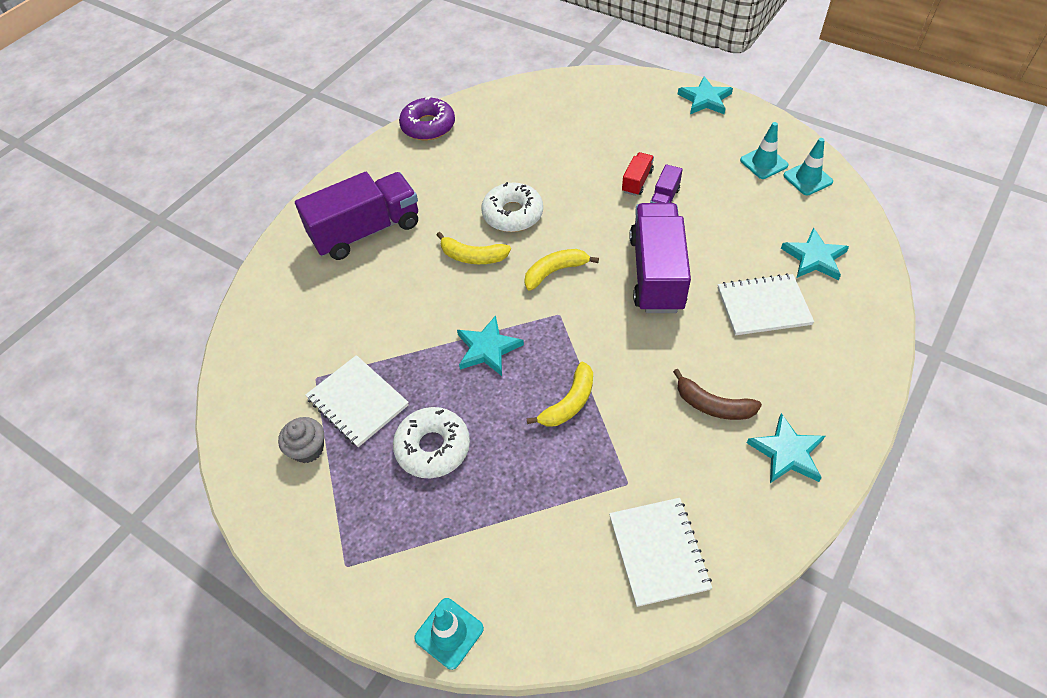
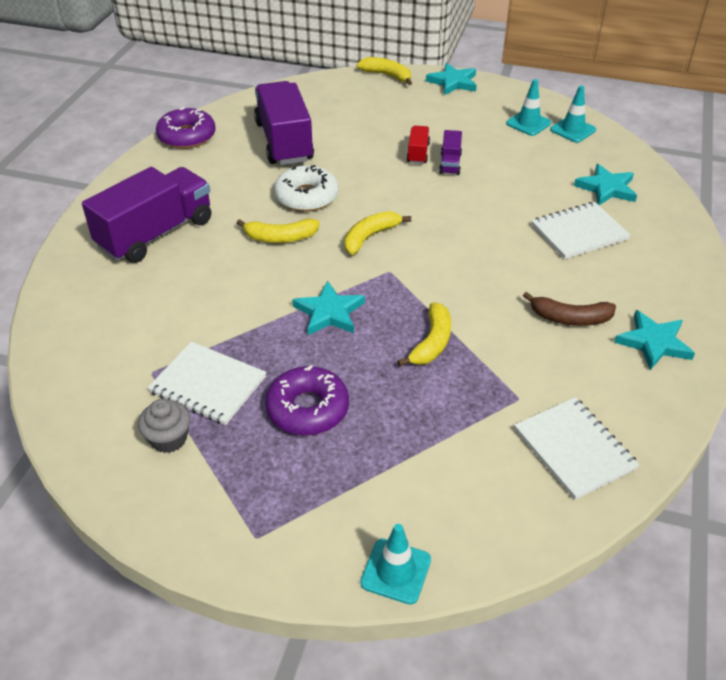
camera: 20 degrees left, 10 degrees down
(433, 447) = (307, 409): white donut -> purple donut
(641, 81) = (387, 75): none -> yellow banana
(656, 273) = (469, 223): purple truck -> purple truck (284, 142)

